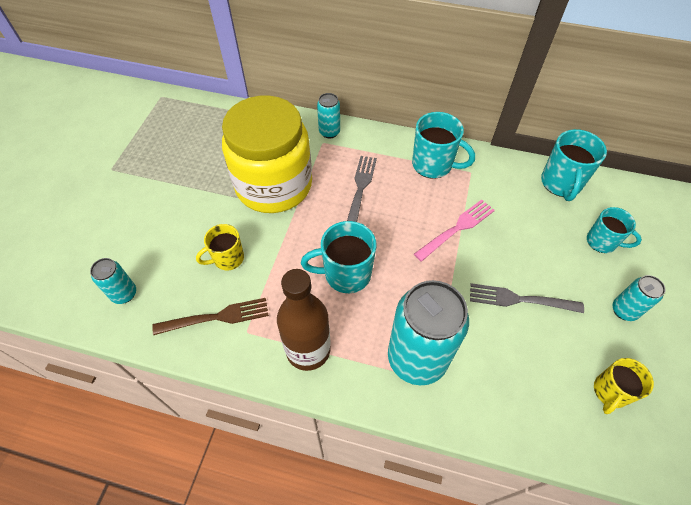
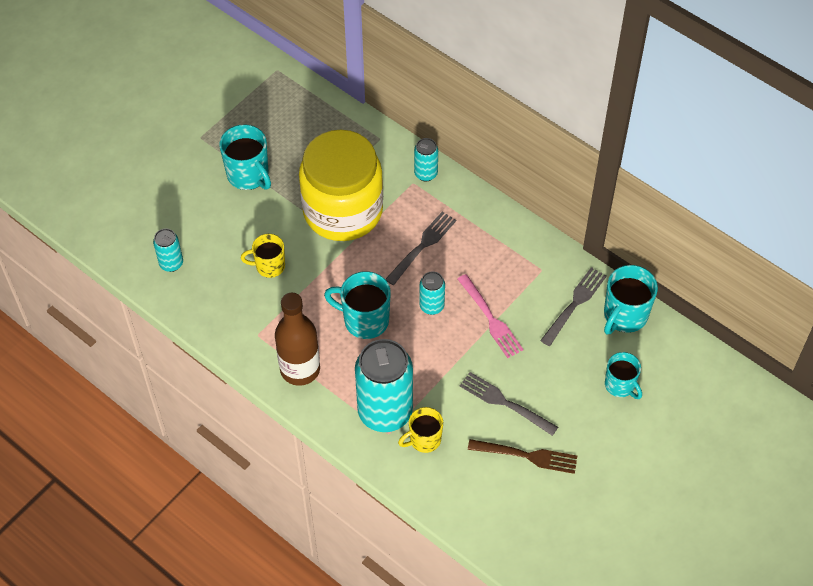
camera: 25 degrees right, 0 degrees up
(217, 317) = (238, 313): brown fork -> brown fork (527, 456)
(433, 165) = (509, 248): turquoise mug -> turquoise mug (248, 175)
(457, 228) = (491, 319): pink fork -> pink fork turned 75 degrees clockwise
(516, 189) = (575, 304): none -> grey fork
(610, 392) = (528, 502): yellow mug -> yellow mug (424, 440)
(624, 310) = (592, 449): turquoise can -> turquoise can (431, 306)

